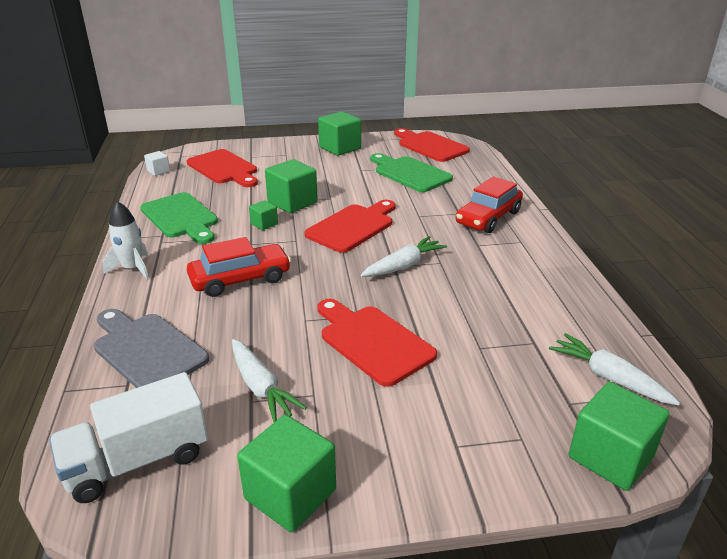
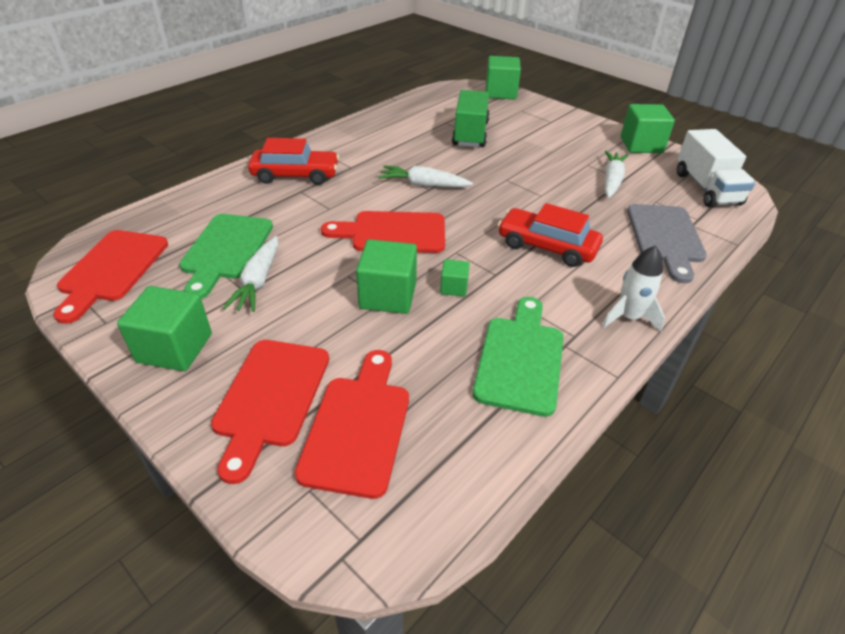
camera: 130 degrees left, 10 degrees up
(138, 461) = (706, 188): white truck -> white truck turned 60 degrees clockwise
(158, 171) = (445, 508): white cube -> none
(372, 341) = (521, 164): red cutting board -> red cutting board (270, 398)
(482, 344) = (470, 134): none -> green truck
(609, 377) = (447, 101): white carrot -> white carrot (258, 281)

